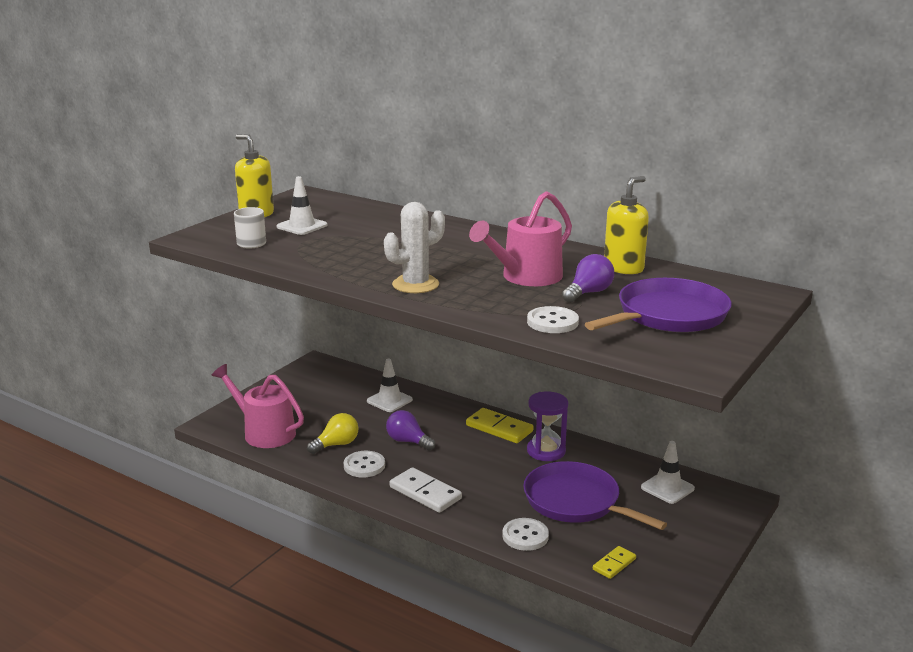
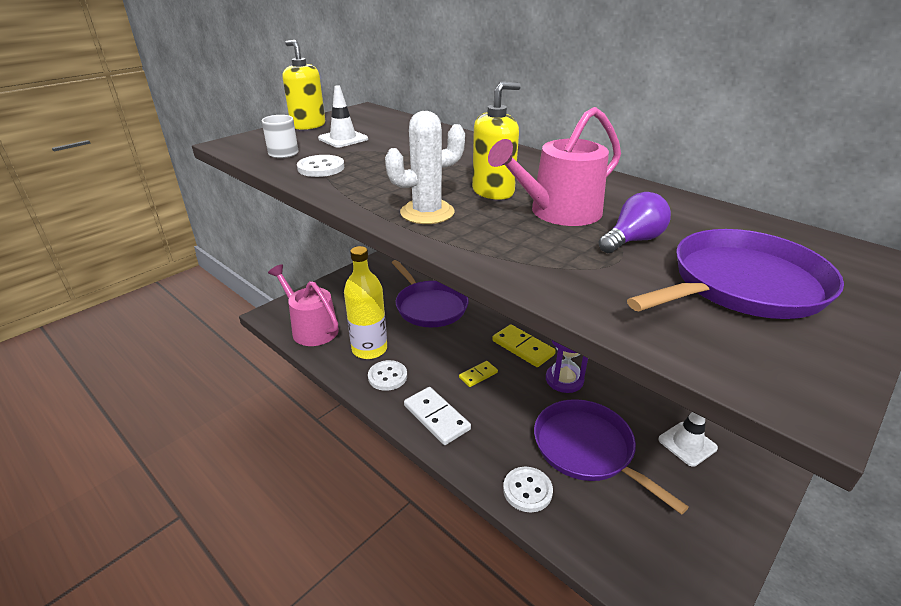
camera: 10 degrees right, 10 degrees up
(336, 444) = (369, 349): yellow light bulb -> yellow bottle
(389, 400) = (429, 306): white traffic cone -> purple pan
(408, 441) = (435, 353): purple light bulb -> none
(552, 322) = (581, 282): white button -> white button (321, 168)
(614, 564) = (622, 549): yellow domino -> yellow domino (478, 375)
(624, 268) = (678, 209): yellow soap dispenser -> yellow soap dispenser (493, 191)

